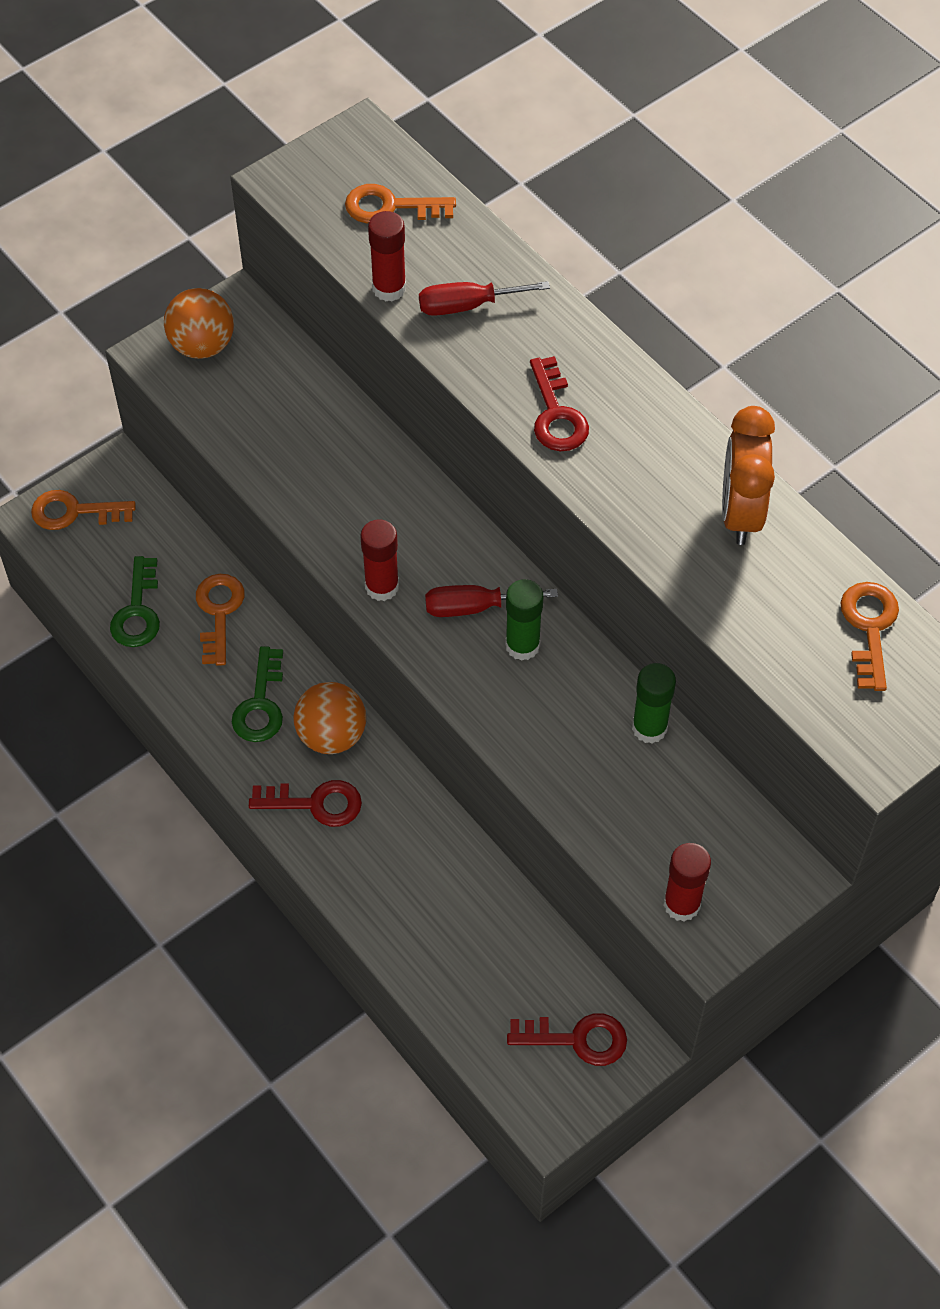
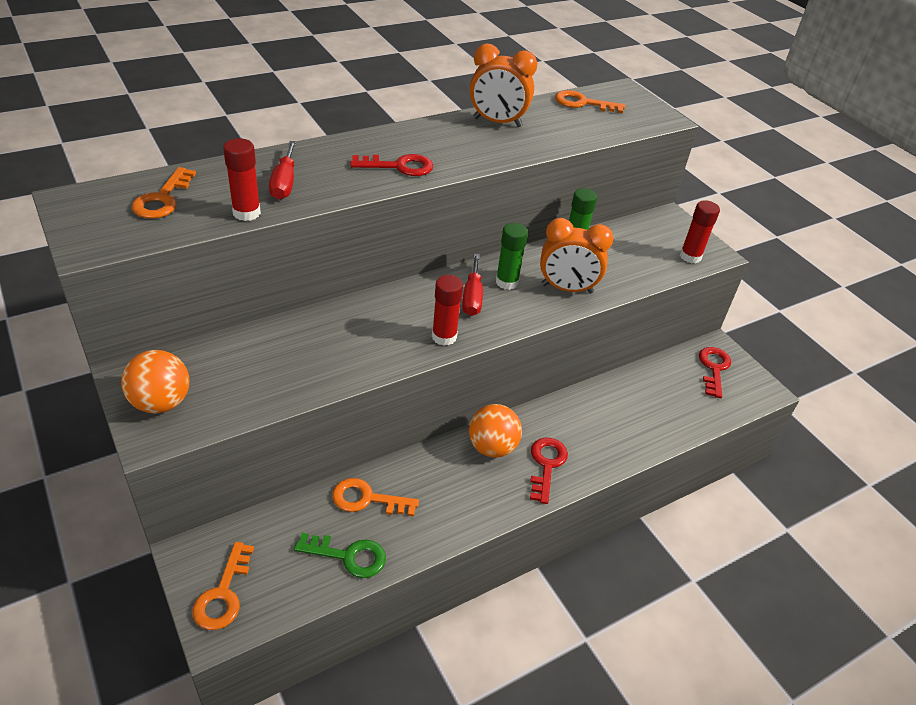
camera: 85 degrees left, 15 degrees down
(260, 704) = (458, 485): green key -> none
(533, 724) = (567, 288): none -> orange clock

